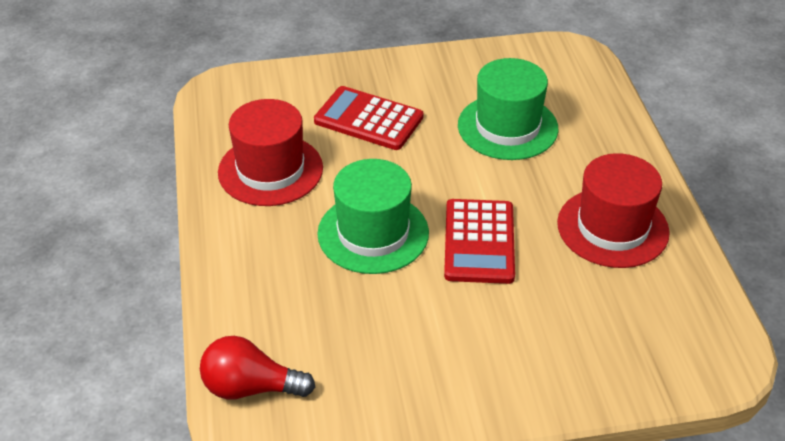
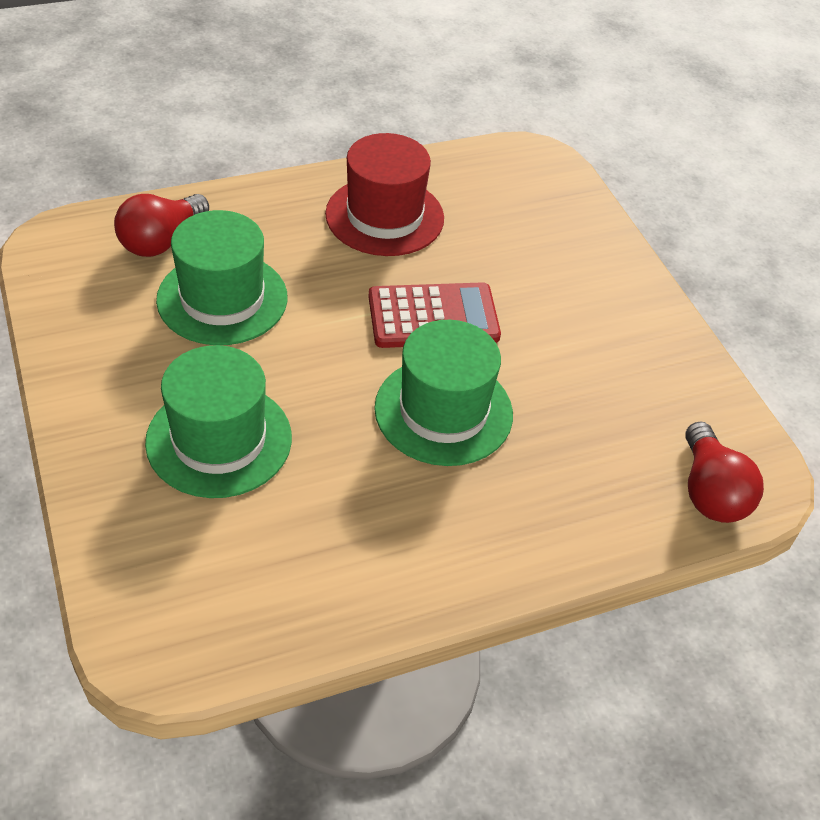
camera: 105 degrees left, 5 degrees up
(270, 170) = (347, 539): red hat -> none
(368, 119) = (219, 439): red calculator -> green hat
(574, 99) = (161, 241): none -> red light bulb

